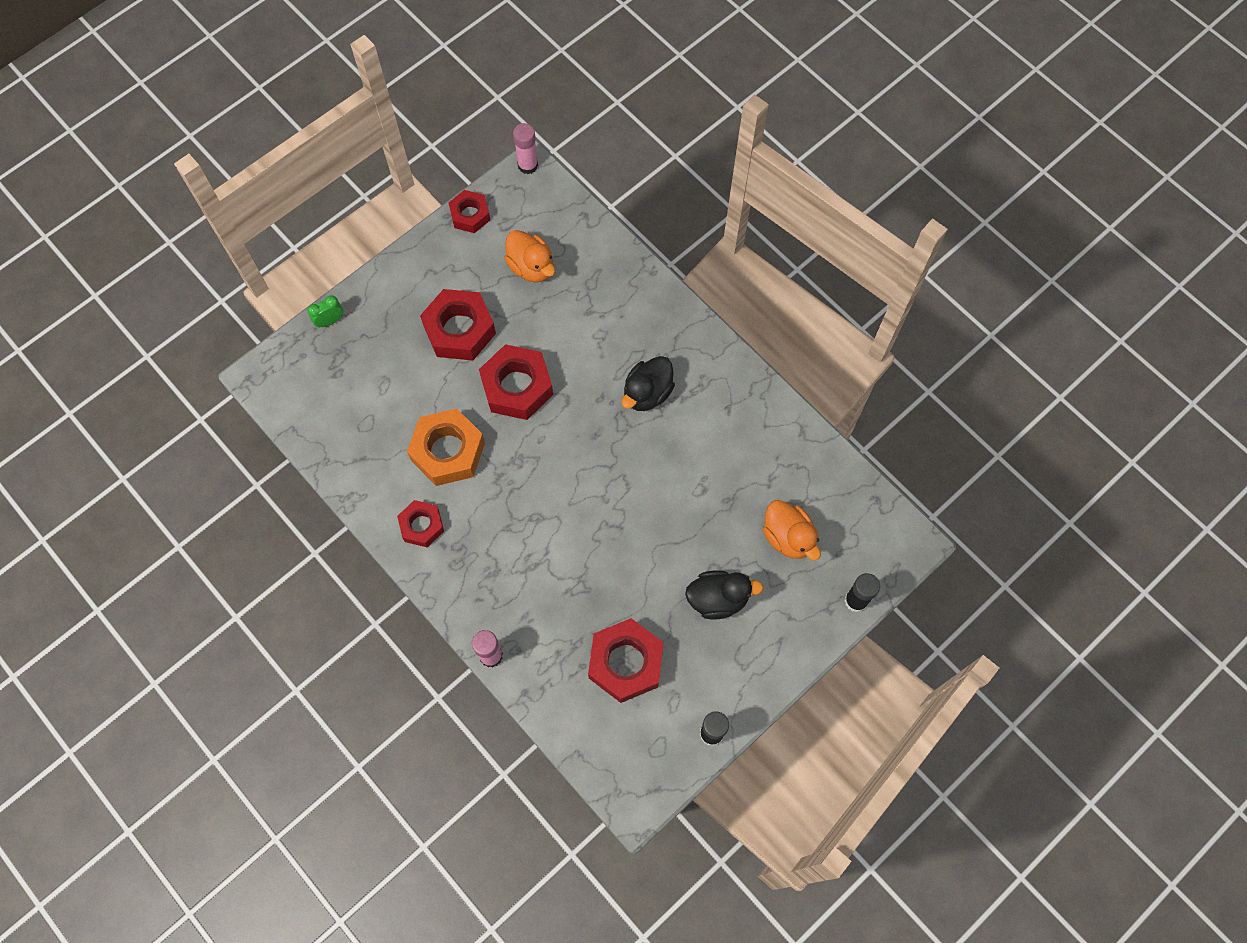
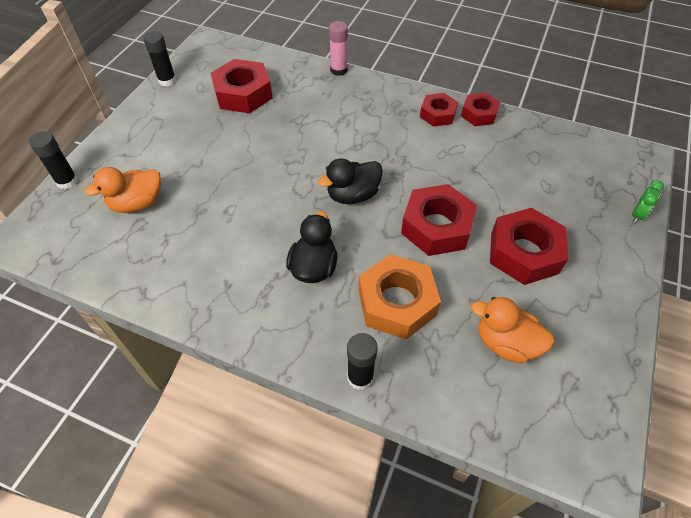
camera: 155 degrees right, 15 degrees down
(448, 451) = (456, 162): orange nut -> orange nut (397, 302)
(470, 215) = (615, 374): red nut -> red nut (479, 114)
(528, 165) = (609, 476): pink glue stick -> none
(654, 288) = (360, 377): none -> black glue stick
(718, 599) = (187, 146): black duck -> black duck (352, 195)
(788, 537) = (137, 203): orange duck -> orange duck turned 60 degrees counterclockwise

